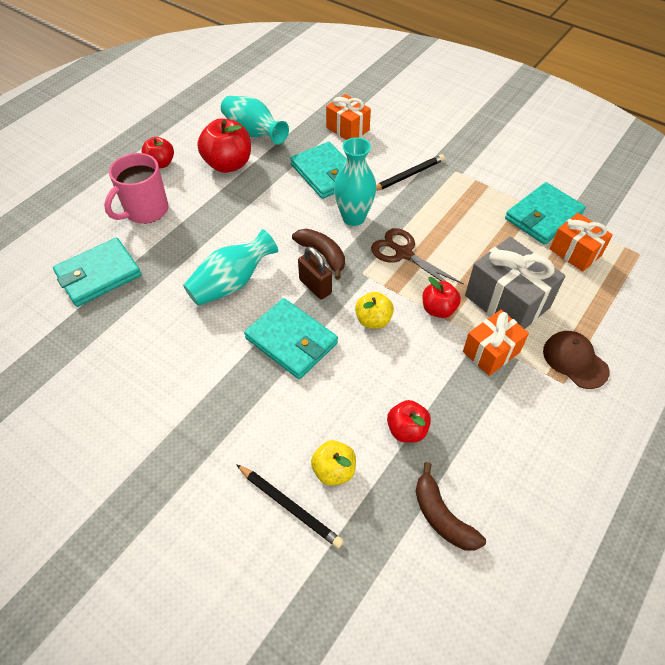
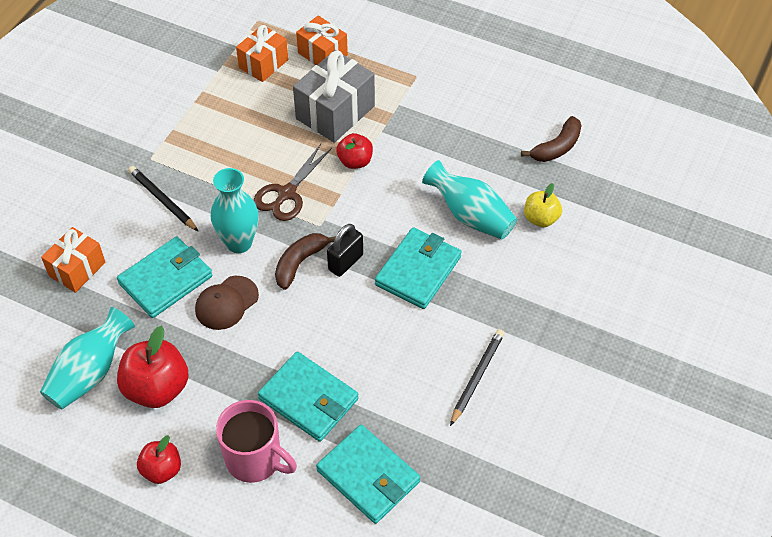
camera: 100 degrees left, 0 degrees up
(231, 283) = (355, 338): turquoise vase -> turquoise vase (470, 216)
(290, 506) = (580, 243): black pencil -> black pencil (477, 377)
(315, 286) = (345, 262): brown padlock -> black padlock
(373, 320) = (379, 209): yellow apple -> none
(407, 430) = (489, 174): red apple -> none
(491, 352) = (395, 122): orange gift -> orange gift (322, 54)
(543, 216) = (216, 85): turquoise wallet -> turquoise wallet (308, 399)
(575, 360) = (392, 68): brown cap -> brown cap (226, 303)

